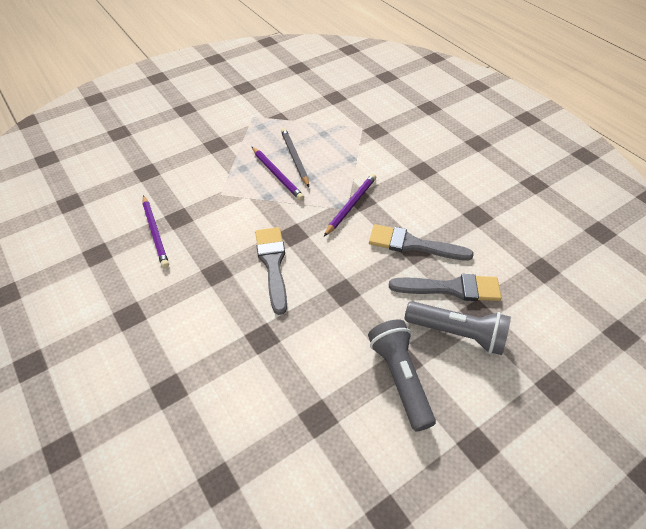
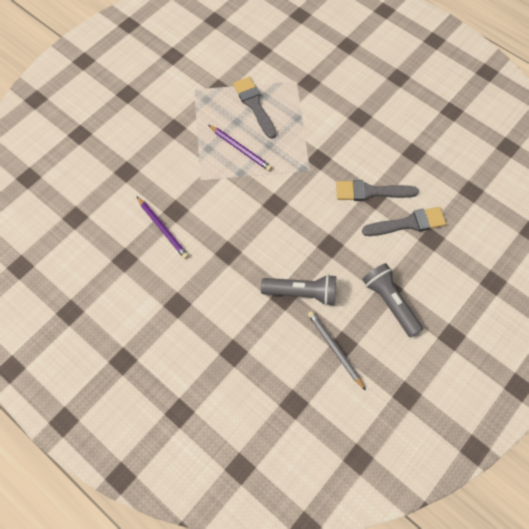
camera: 15 degrees left, 15 degrees up
(273, 264) = (269, 235): grey brush -> grey brush (254, 105)
(295, 158) = (249, 128): grey pencil -> grey pencil (335, 349)
(351, 205) = (312, 166): purple pencil -> none
(457, 334) = (421, 259): grey flashlight -> grey flashlight (301, 293)

